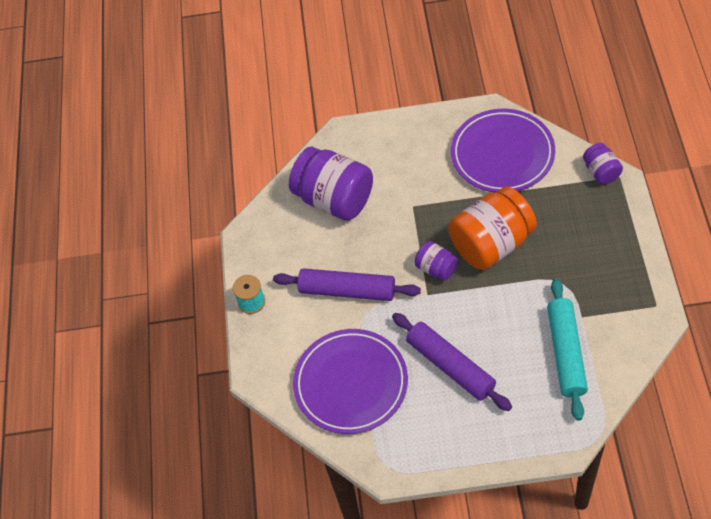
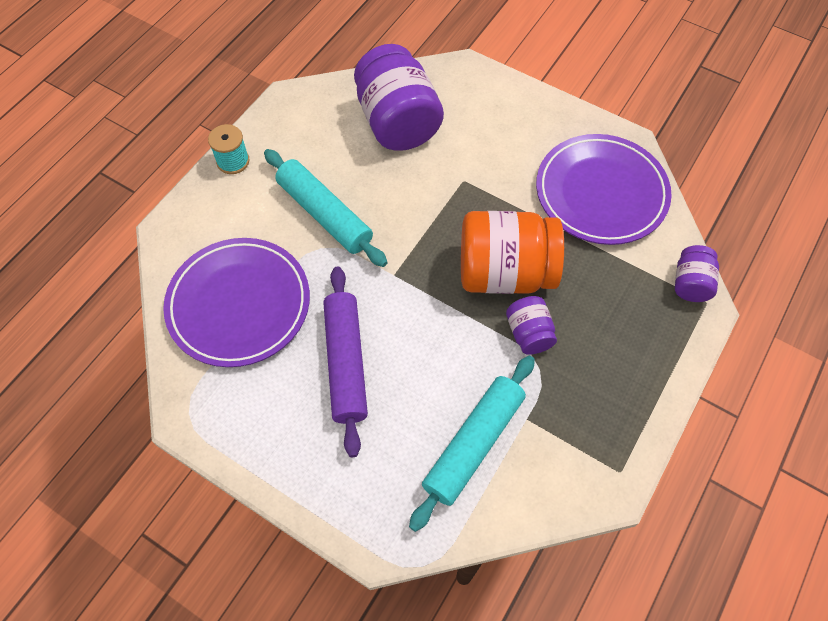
camera: 30 degrees right, 5 degrees up
(347, 290) = (325, 214): purple rolling pin -> turquoise rolling pin
(436, 268) = (427, 256): purple jar -> purple jar (528, 333)

